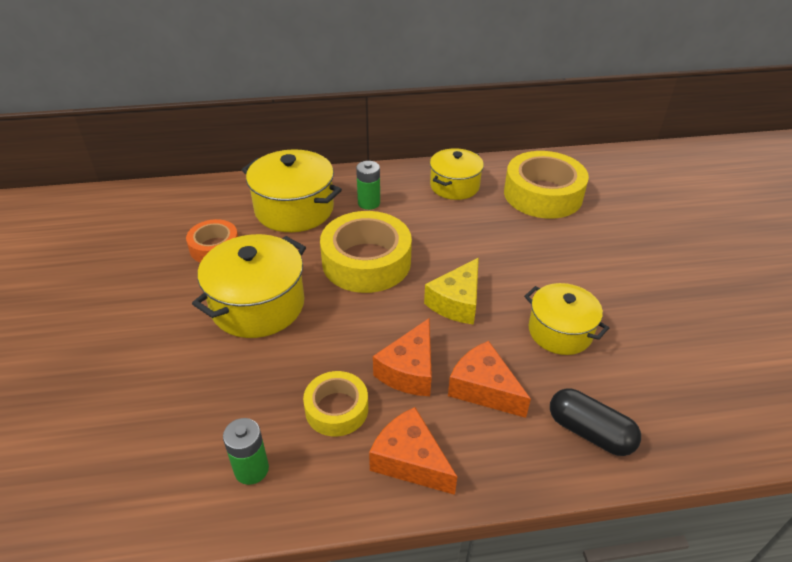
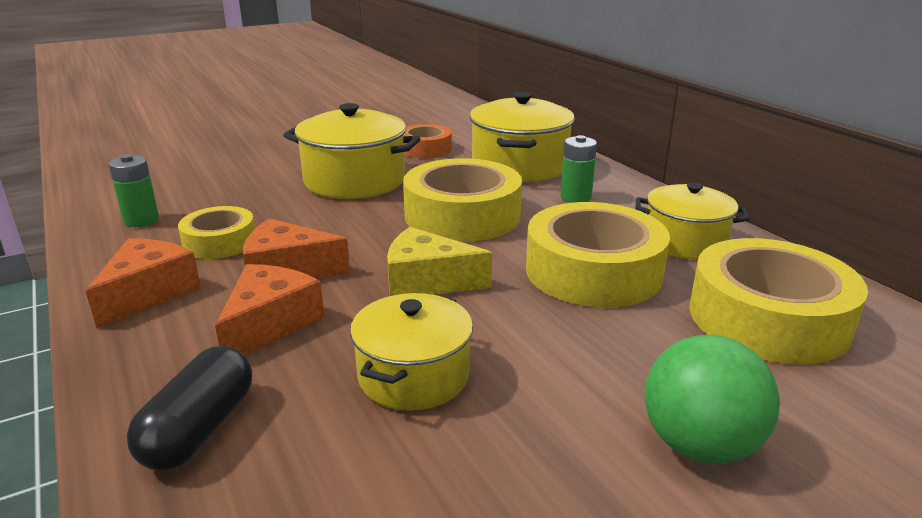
camera: 70 degrees right, 15 degrees down
(473, 231) = (593, 271): none -> yellow tape
(631, 254) = (699, 445): none -> green ball

